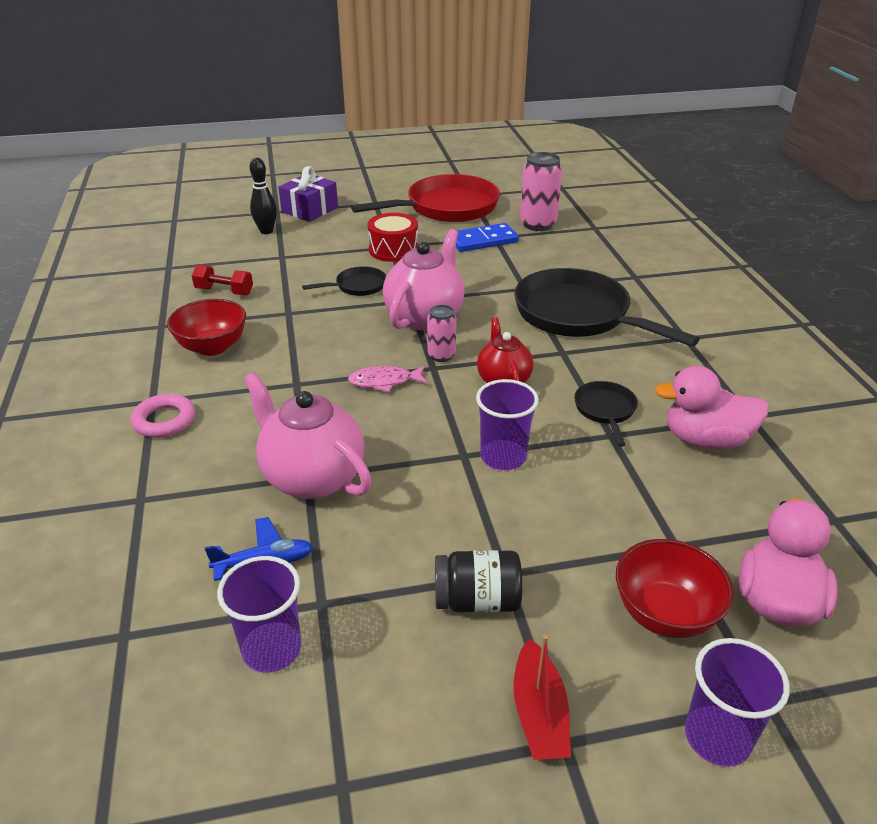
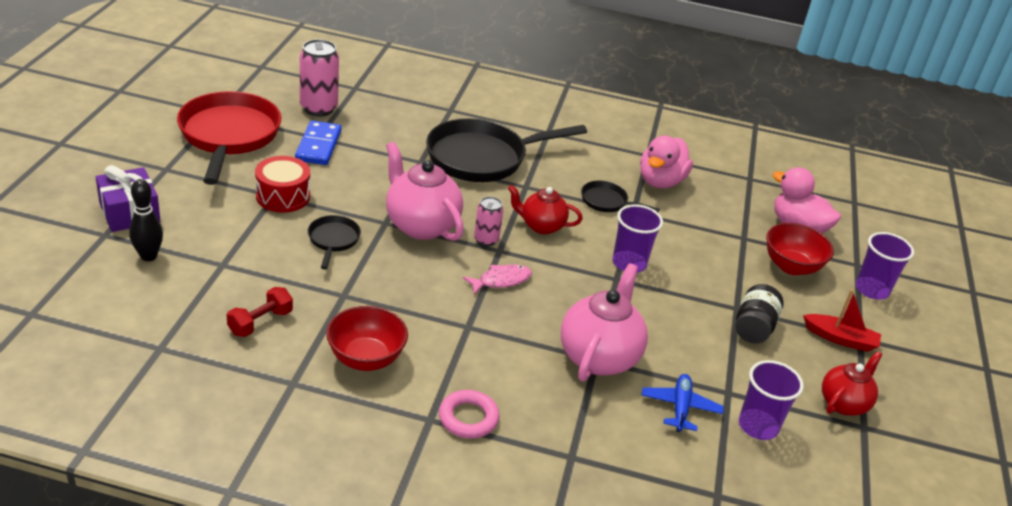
camera: 70 degrees left, 0 degrees up
(312, 477) = (599, 357): pink teapot -> pink teapot turned 135 degrees clockwise
(382, 747) = (843, 403): none -> red teapot
(384, 382) = (501, 280): pink fish -> pink fish turned 135 degrees counterclockwise

